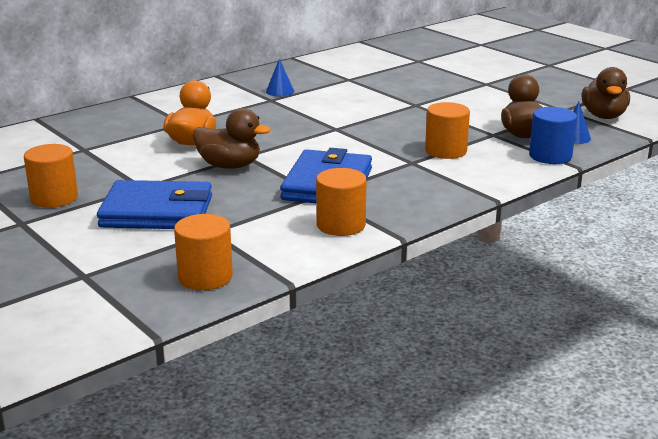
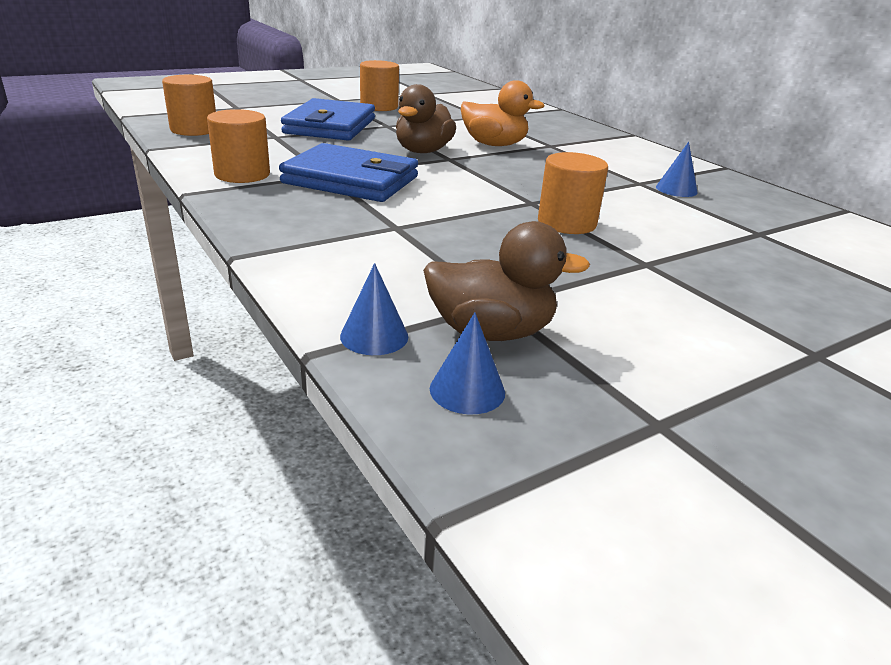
camera: 95 degrees right, 5 degrees up
(446, 151) = (430, 253): orange cylinder -> orange cylinder (566, 223)
(550, 156) = (374, 336): blue cylinder -> blue cone
(604, 116) = (621, 483): brown duck -> none

